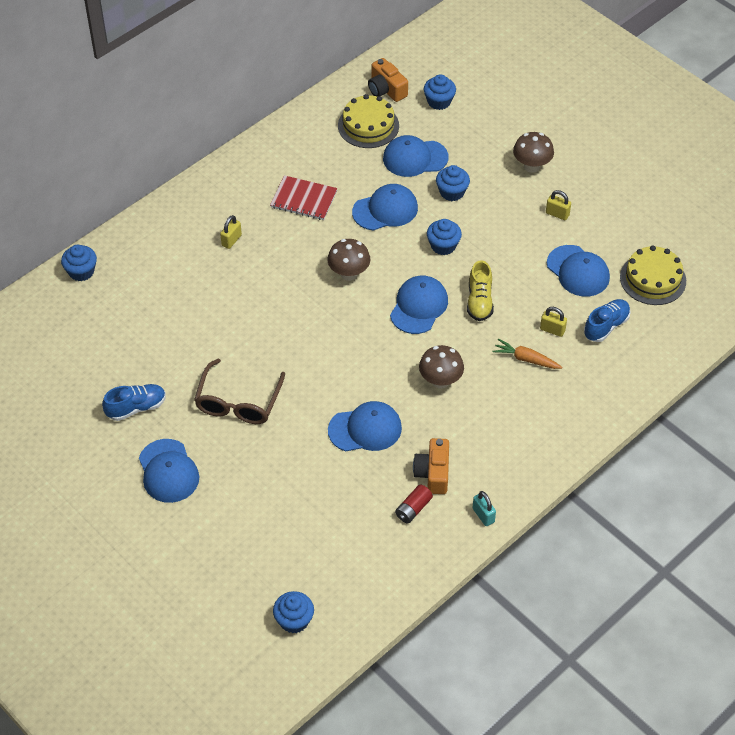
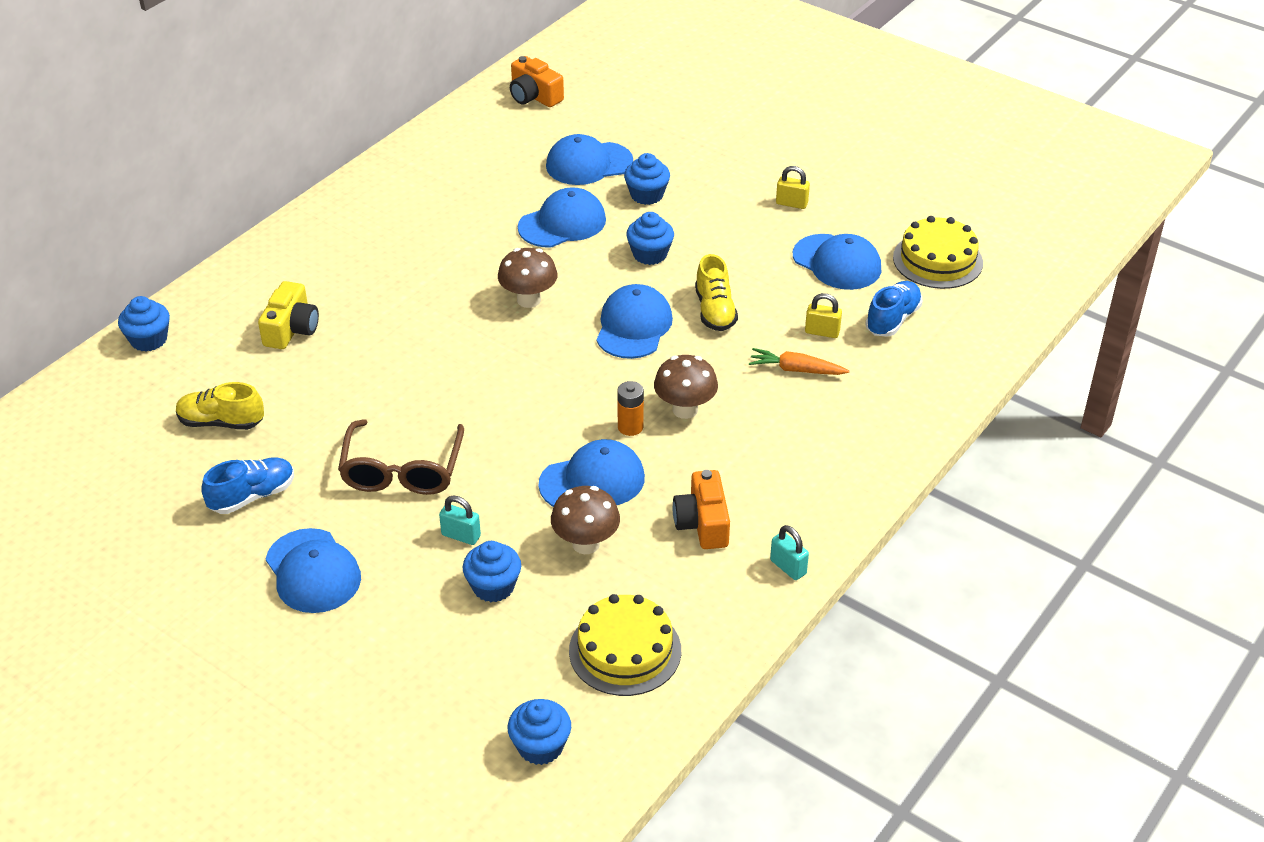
camera: 10 degrees left, 10 degrees down
(122, 346) = (221, 422): none -> yellow shoe
(179, 276) = (291, 329): none -> yellow camera
(231, 240) = (358, 280): yellow padlock -> none
(269, 458) = (461, 535): none -> turquoise padlock
(304, 199) = (449, 223): red notebook -> none
(368, 125) = (519, 136): yellow cake -> yellow cake (625, 650)
(399, 390) = (630, 427): none -> orange battery
(413, 509) = (685, 572): red battery -> none
(439, 101) = (606, 102): blue cupcake -> blue cupcake (493, 586)
(531, 166) = (744, 156): brown mushroom -> brown mushroom (586, 544)

